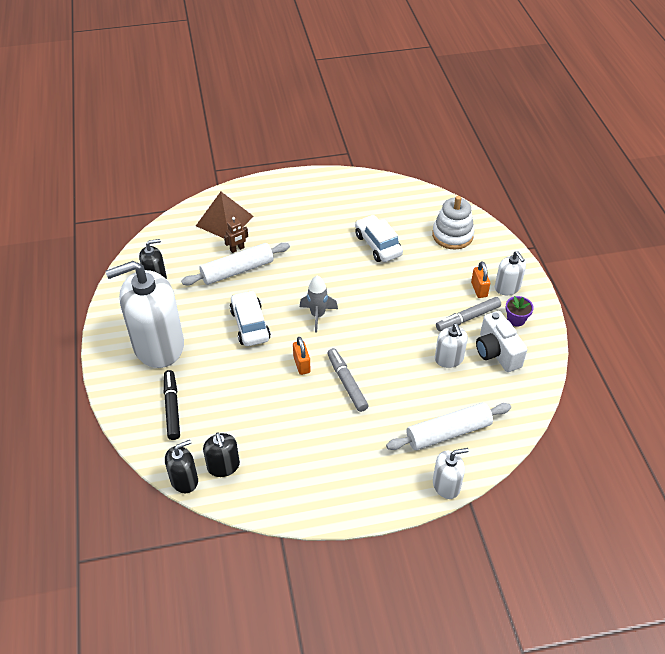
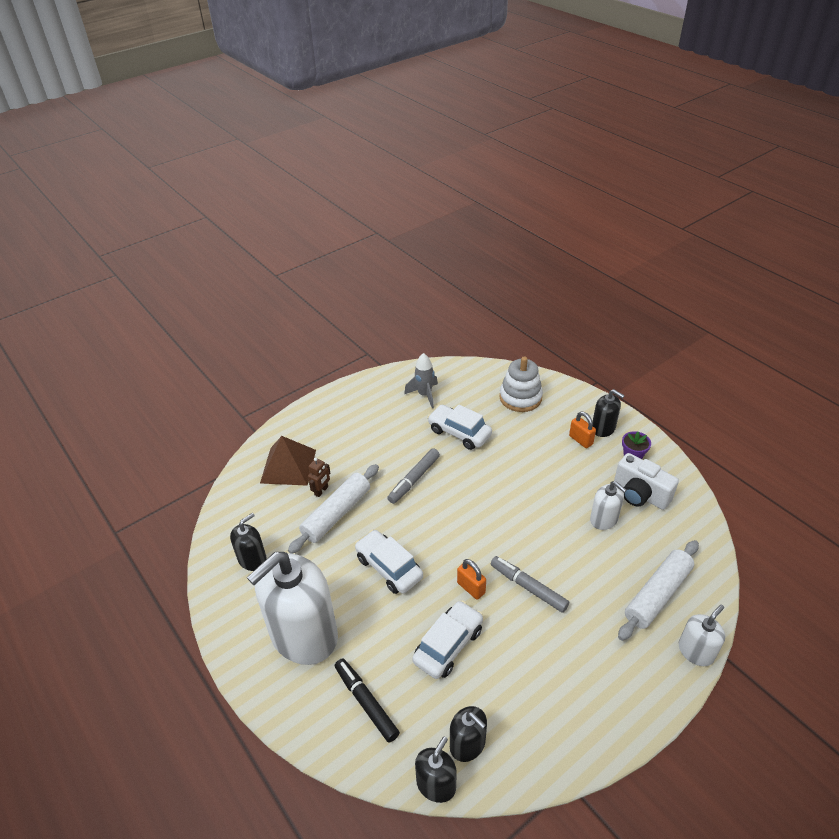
camera: 25 degrees left, 5 degrees down
(256, 396) = (448, 645): none -> white car
(317, 315) = (451, 528): grey rocket -> grey rocket (424, 395)
(468, 318) = (591, 471): grey marker -> grey marker (414, 479)
(507, 287) = (603, 428): white soap dispenser -> black soap dispenser

